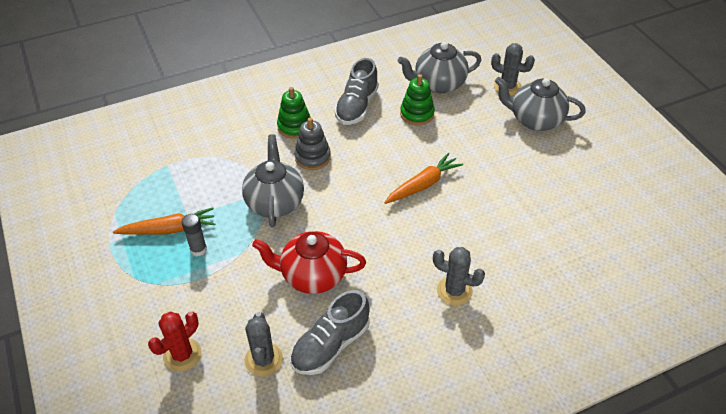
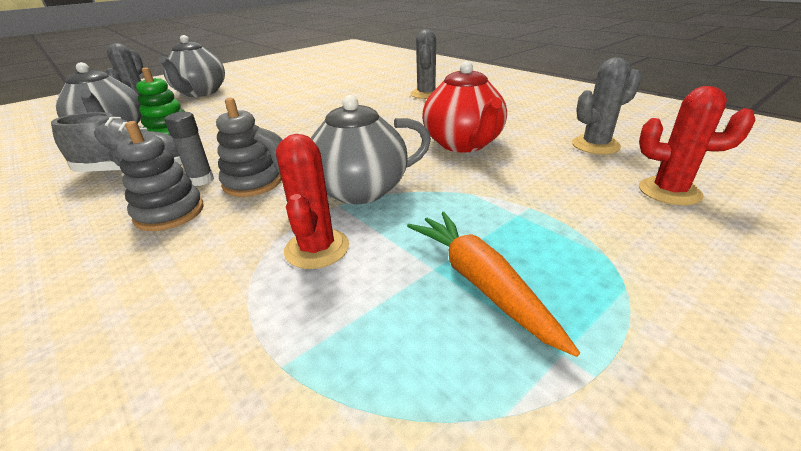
camera: 105 degrees left, 15 degrees down
(198, 249) = (496, 232): grey glue stick -> grey glue stick (201, 180)
(227, 179) = (317, 249): none -> red cactus
(294, 126) = (169, 213): green stacking toy -> grey stacking toy
(330, 345) = (535, 122): grey shoe -> none
(423, 184) = (298, 118): orange carrot -> none

